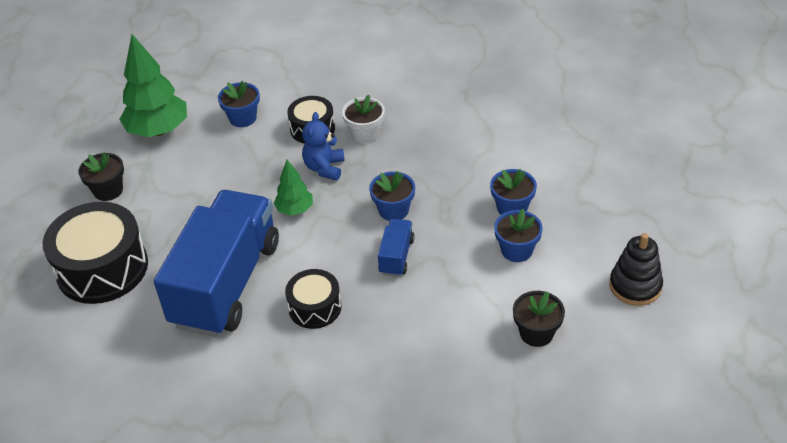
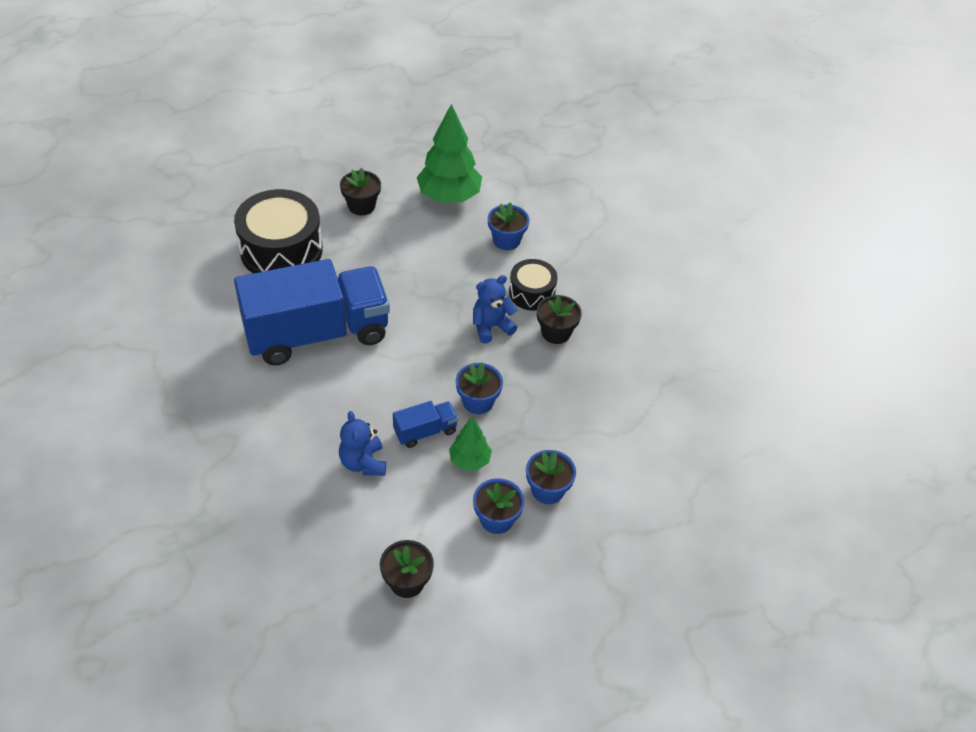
camera: 50 degrees right, 5 degrees up
(295, 210) = (427, 333): green tree -> green tree (469, 460)
(315, 307) = (330, 404): black drum -> none
(365, 133) = (556, 332): white flower pot -> black flower pot
(396, 311) = (363, 463): none -> blue teddy bear
(635, 286) = (519, 639): black stacking toy -> none

